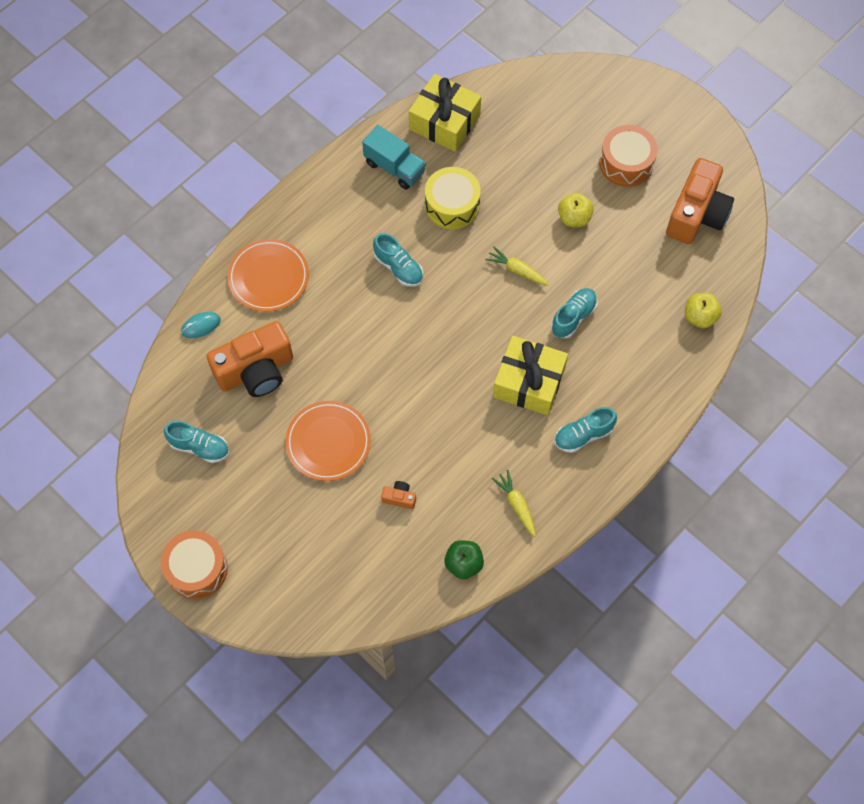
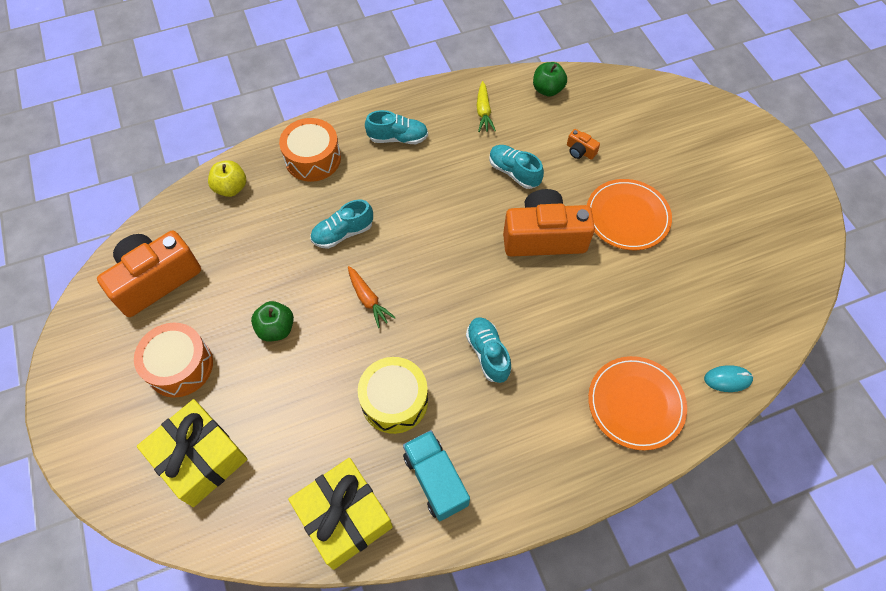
camera: 155 degrees left, 5 degrees down
(197, 569) = (778, 164): orange drum -> orange drum (313, 159)
(199, 447) = (755, 259): turquoise shoe -> turquoise shoe (514, 172)
(256, 371) = (679, 308): orange camera -> orange camera (543, 237)
(516, 270) = (368, 299): yellow carrot -> orange carrot
(529, 382) = (419, 195): yellow gift -> yellow gift (200, 458)
(574, 218) = (276, 329): yellow apple -> green apple

